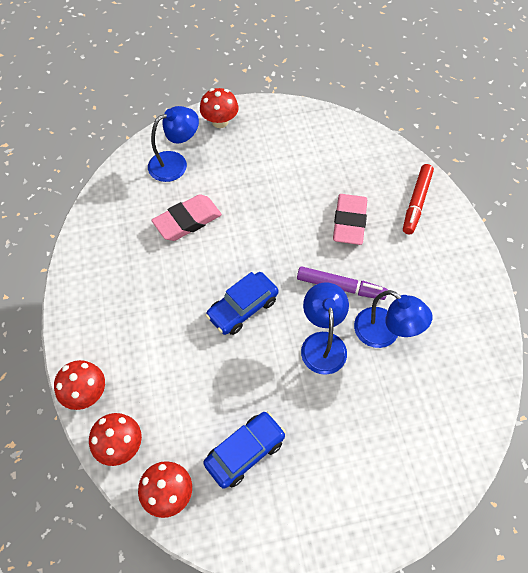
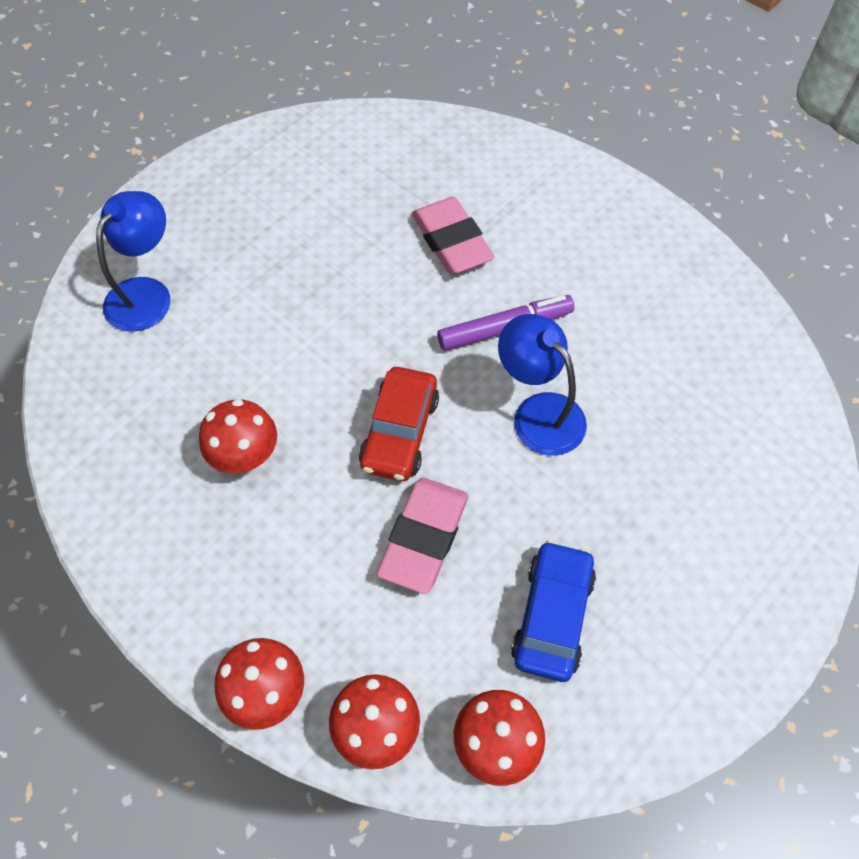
camera: 35 degrees left, 0 degrees up
(187, 221) = (228, 362): pink eraser -> pink eraser (424, 537)
(220, 121) = (169, 203): red mushroom -> red mushroom (245, 455)
(242, 308) = (399, 432): blue car -> red car
(385, 333) = (604, 354): blue lamp -> none
(416, 202) = (515, 172): red marker -> none

